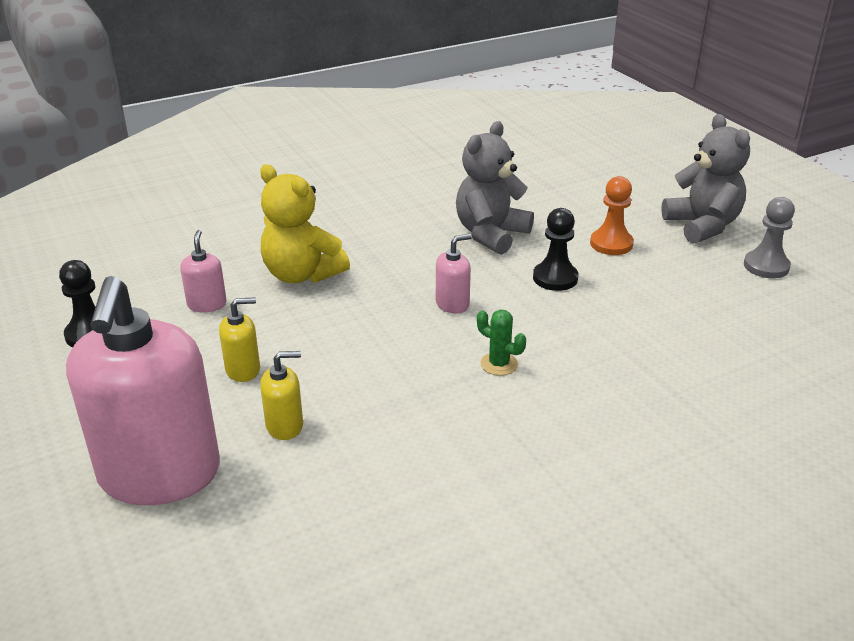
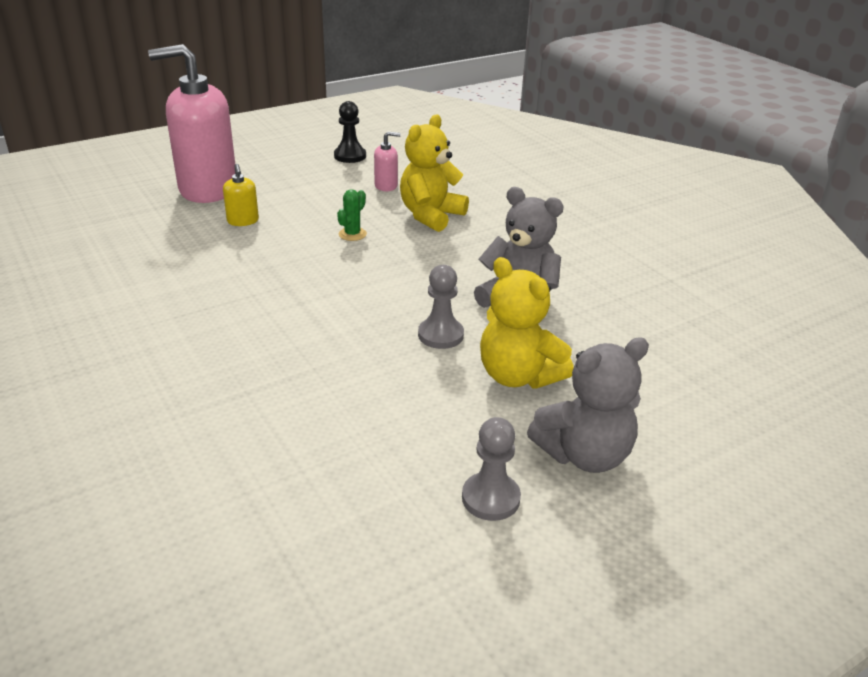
camera: 85 degrees right, 0 degrees up
(243, 370) = (306, 204): yellow soap dispenser -> none
(452, 304) = (391, 280): pink soap dispenser -> none
(499, 364) = (301, 301): green cactus -> green cactus (352, 234)
(555, 278) = (440, 335): black pawn -> grey pawn
(611, 244) = (518, 376): orange pawn -> yellow teddy bear

